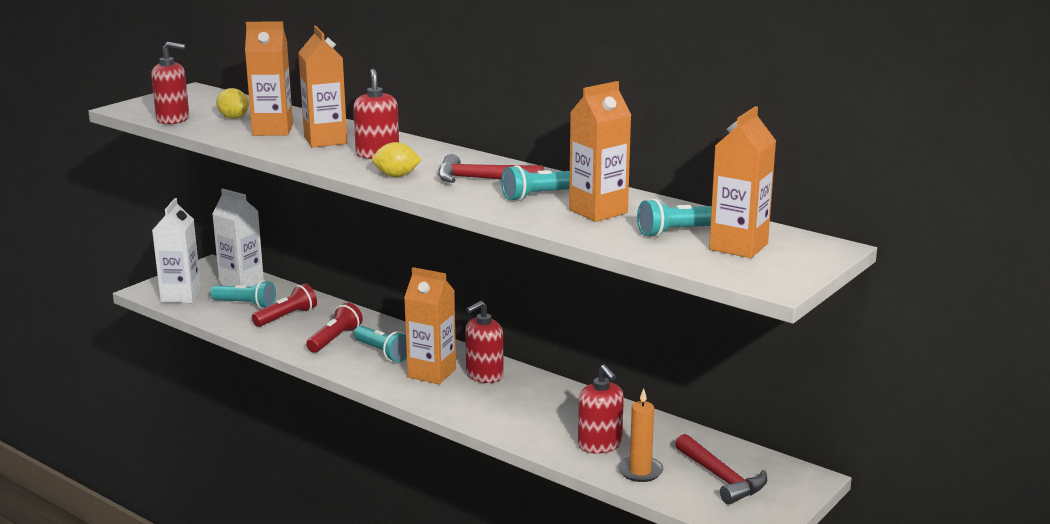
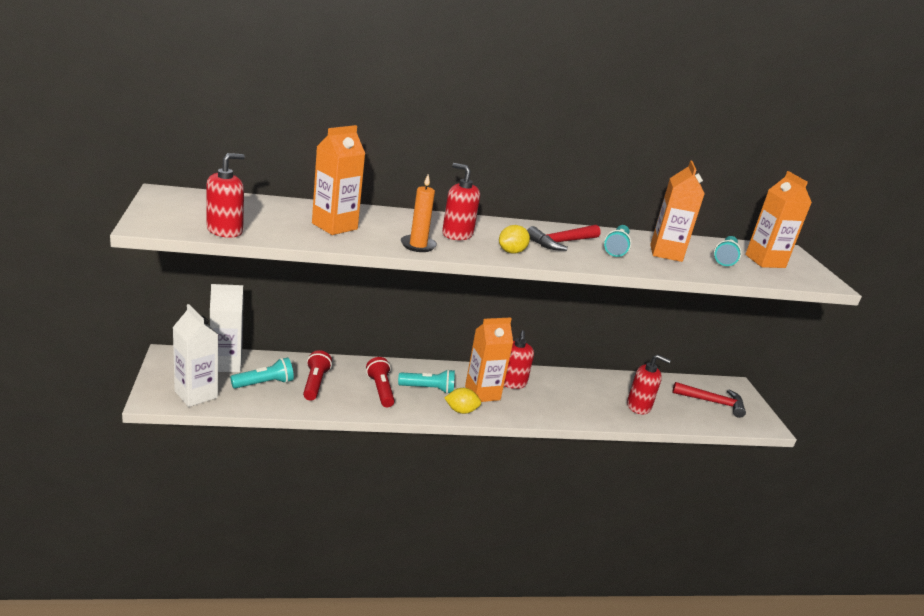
camera: 50 degrees left, 5 degrees up
(233, 118) = (274, 219): yellow lemon -> yellow lemon (461, 411)
(325, 140) = (395, 229): orange carton -> none
(640, 471) = (680, 415): orange candle -> orange candle (418, 245)

